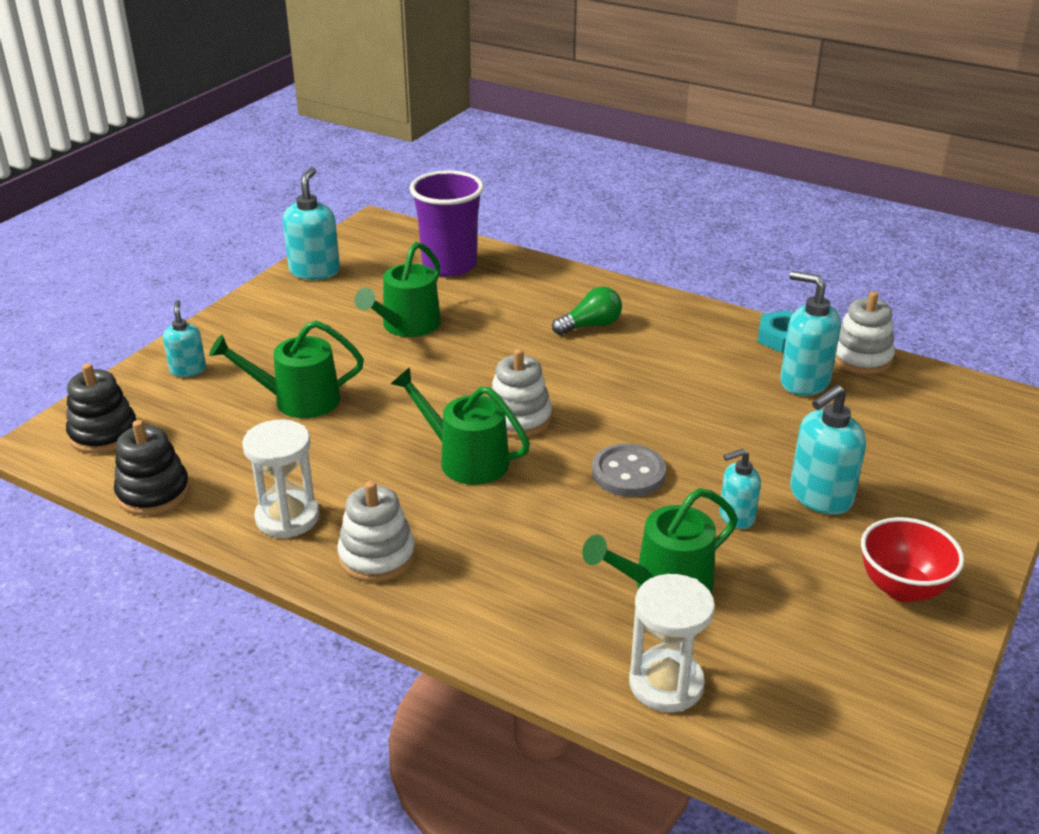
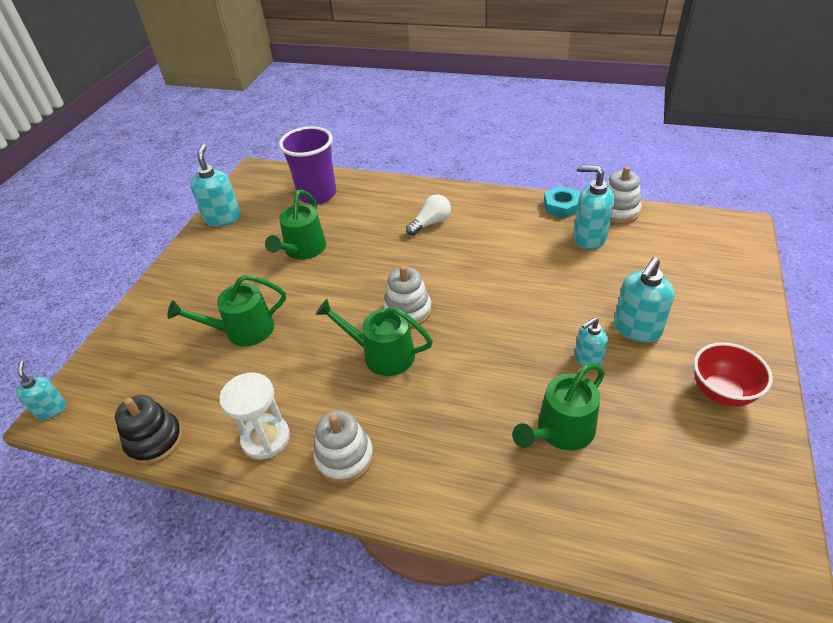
camera: 10 degrees left, 10 degrees up
(104, 434) = (101, 394): black stacking toy -> none
(188, 370) = (152, 322): turquoise soap dispenser -> turquoise soap dispenser (51, 409)
(590, 326) = (431, 223): green light bulb -> white light bulb
(628, 473) = (500, 340): grey button -> none
(666, 684) = (595, 521): white hourglass -> none

